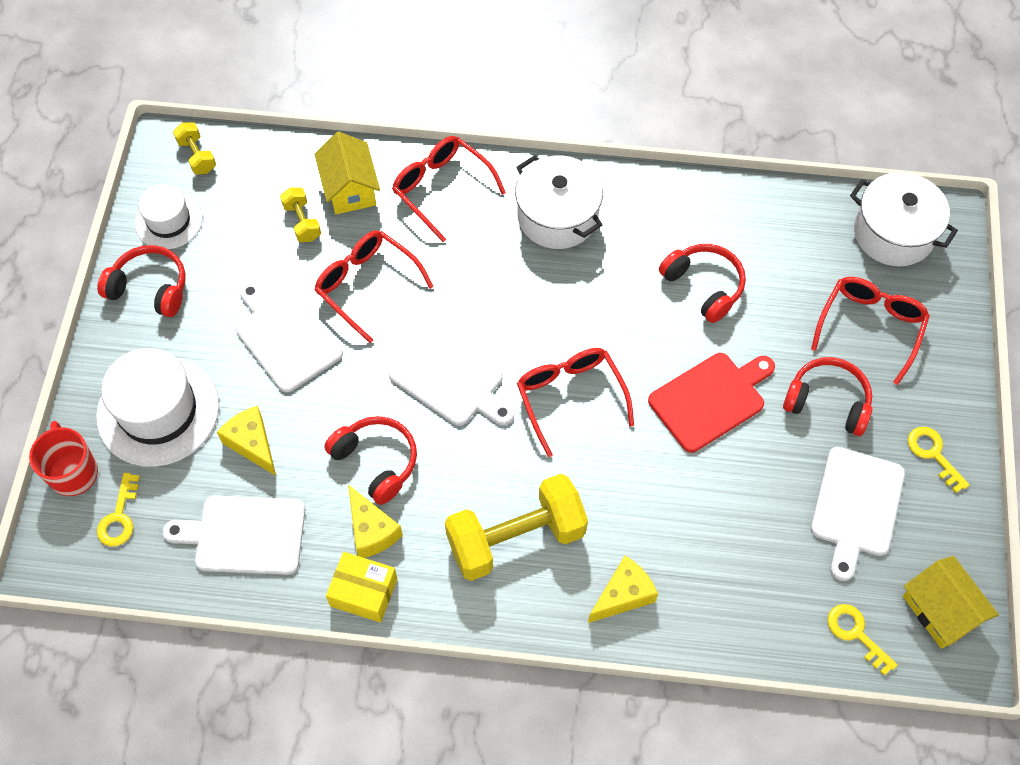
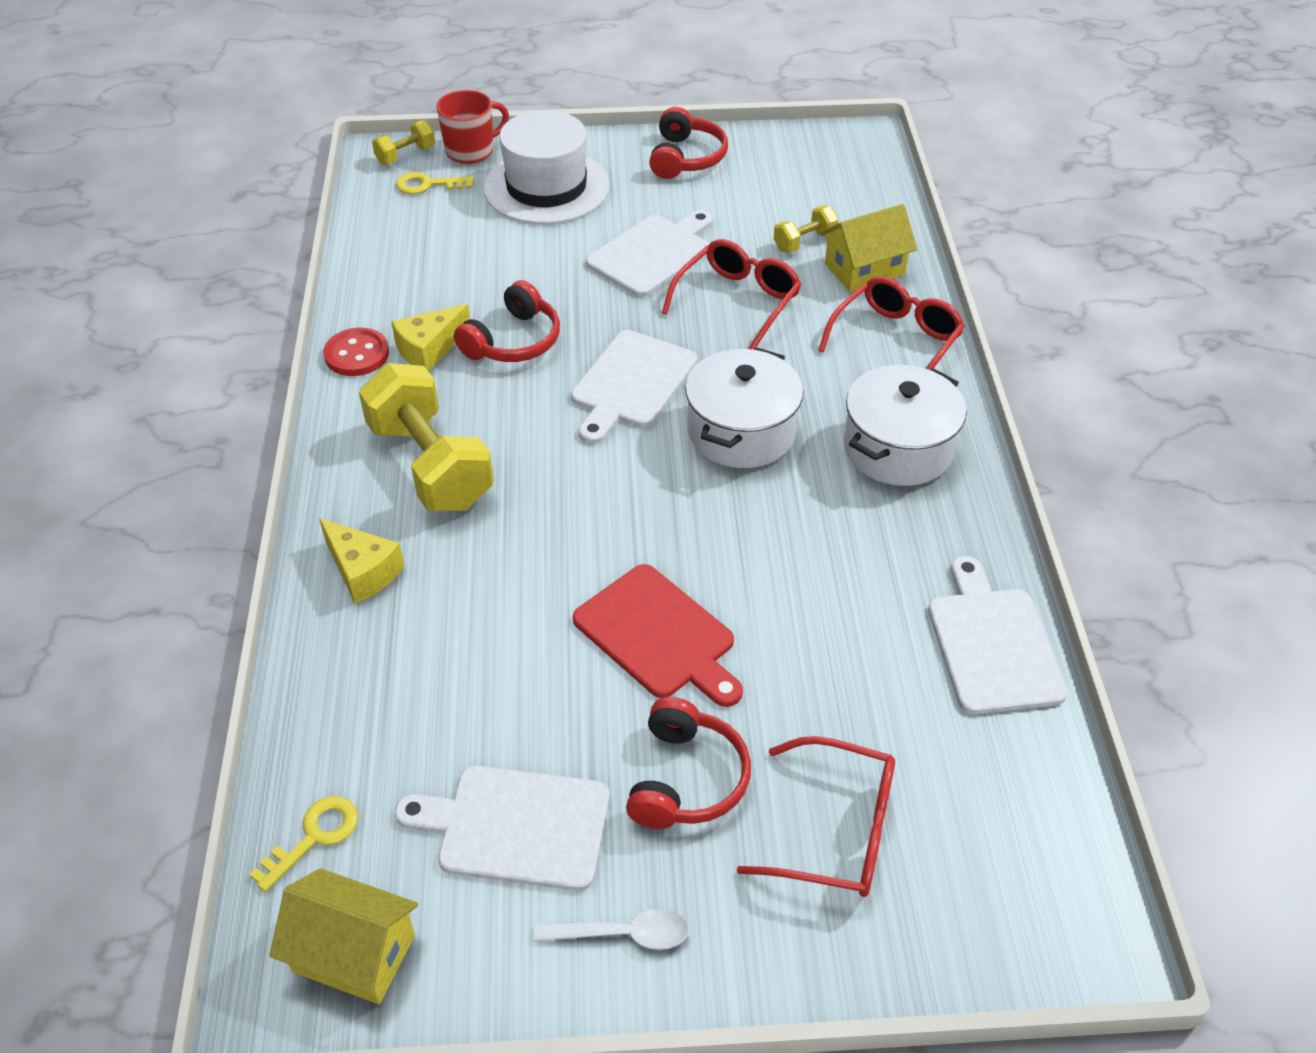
camera: 80 degrees right, 15 degrees down
(168, 221) = (770, 155): white hat -> none
(197, 156) = (859, 159): yellow dumbbell -> yellow dumbbell (405, 155)
(244, 535) = (416, 263): white cutting board -> white cutting board (992, 644)
(252, 444) = (520, 251): yellow cheese -> none
(364, 592) = (357, 354): yellow box -> red button
(570, 397) = (630, 491): red glasses -> none
(704, 286) = (841, 612): red headphones -> none
(893, 233) = (1032, 857): white pot -> white pot (741, 431)
(933, 454) = (622, 934): yellow key -> white spoon
(940, 610) = (354, 953): yellow house -> yellow house turned 60 degrees clockwise

